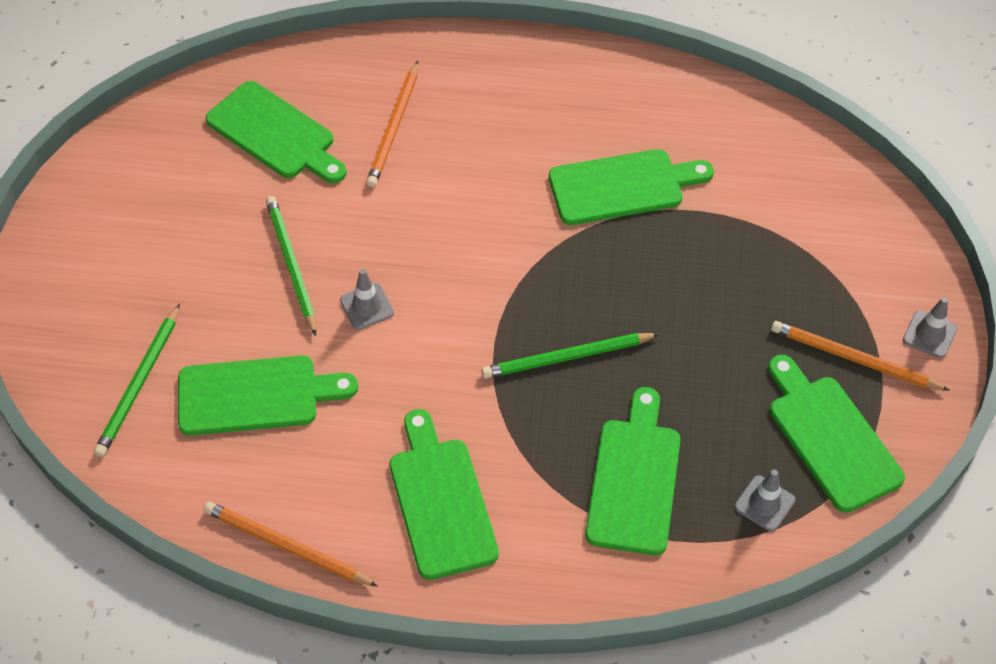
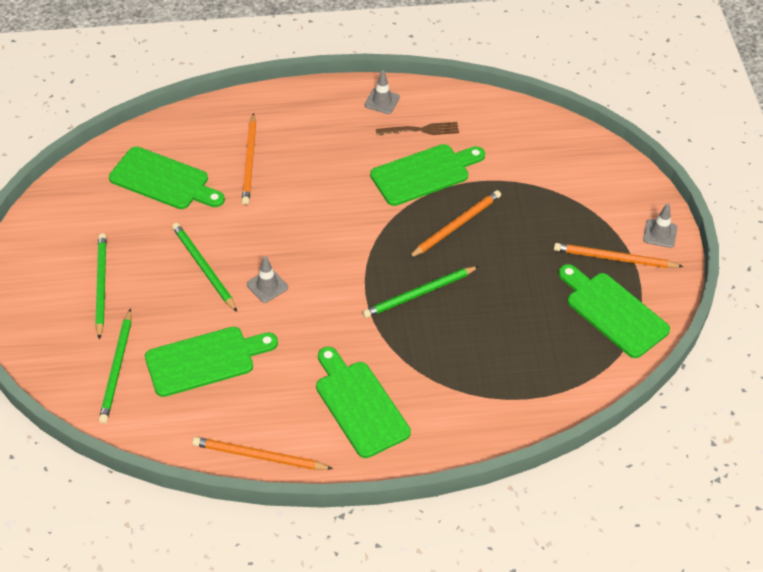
camera: 15 degrees left, 5 degrees down
(153, 264) = (101, 285): none -> green pencil
(634, 479) = (489, 364): green cutting board -> none
(635, 123) = (420, 130): none -> brown fork
(645, 269) = (456, 225): none -> orange pencil
(764, 503) = (581, 363): grey traffic cone -> grey traffic cone (382, 101)

